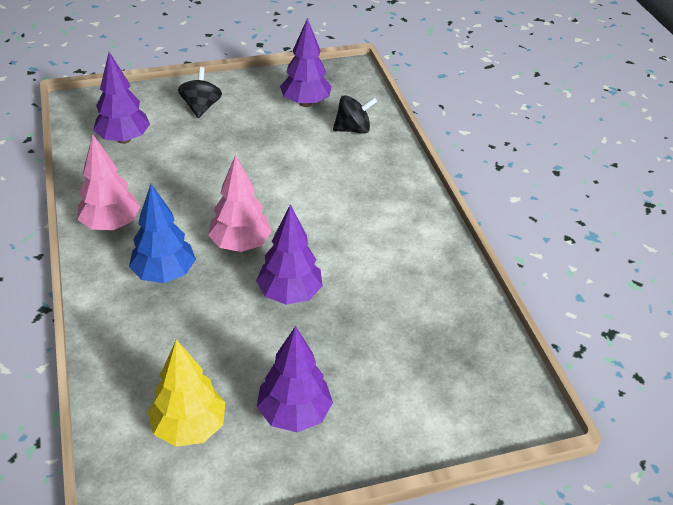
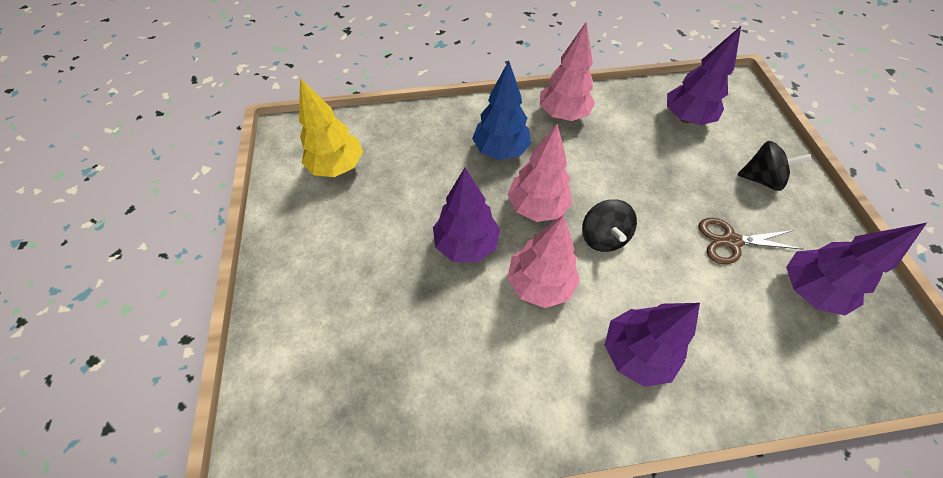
camera: 100 degrees right, 15 degrees up
(267, 131) = (731, 241): none -> brown scissors
(294, 413) = (328, 236): purple tree -> purple tree (635, 353)
(324, 242) = (539, 283): none -> pink tree
(353, 129) = (764, 345): black spinning top -> black spinning top (602, 237)

